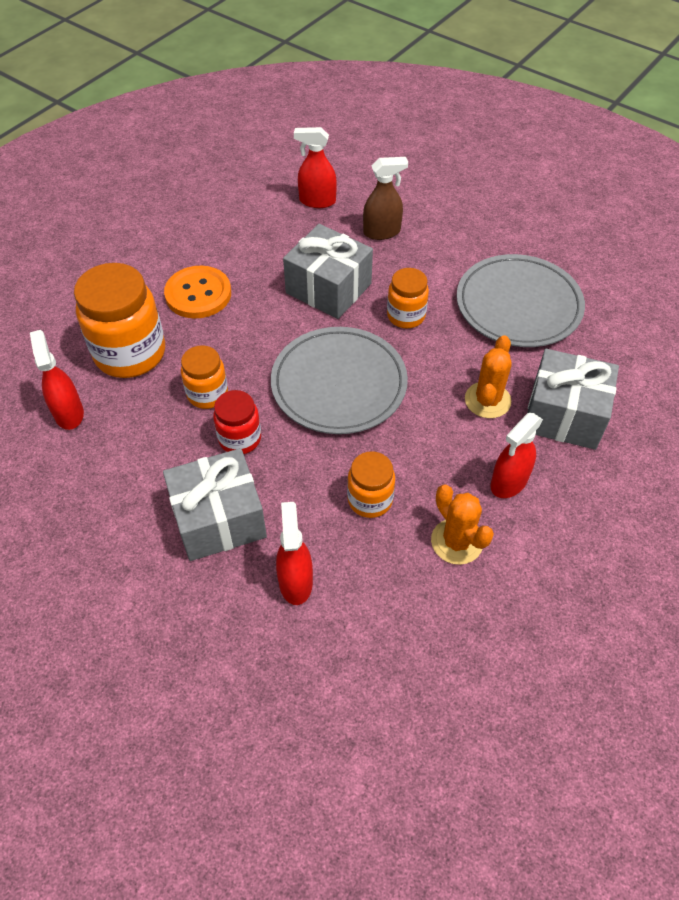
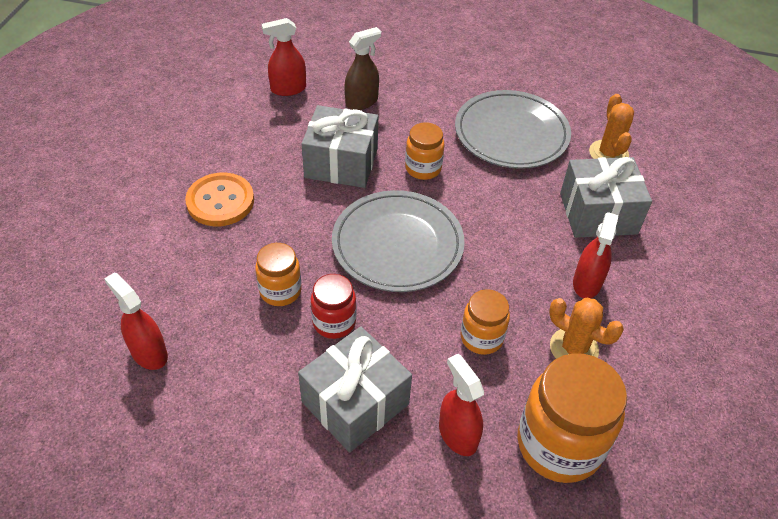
camera: 25 degrees left, 5 degrees down
(130, 353) = (182, 276): orange jar -> orange jar (559, 444)
(487, 400) = (531, 220): orange cactus -> orange cactus (608, 153)

